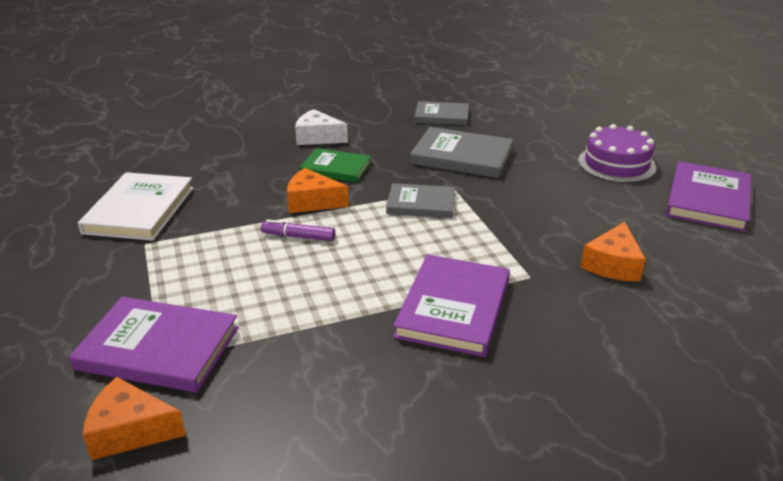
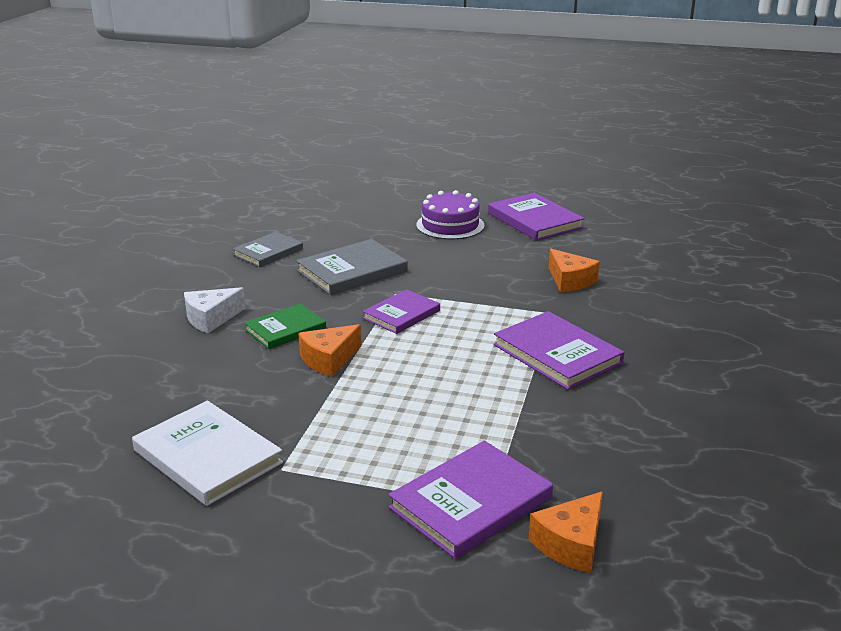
camera: 55 degrees left, 5 degrees down
(298, 236) = (379, 384): purple marker -> none
(421, 204) = (401, 314): grey book -> purple book

